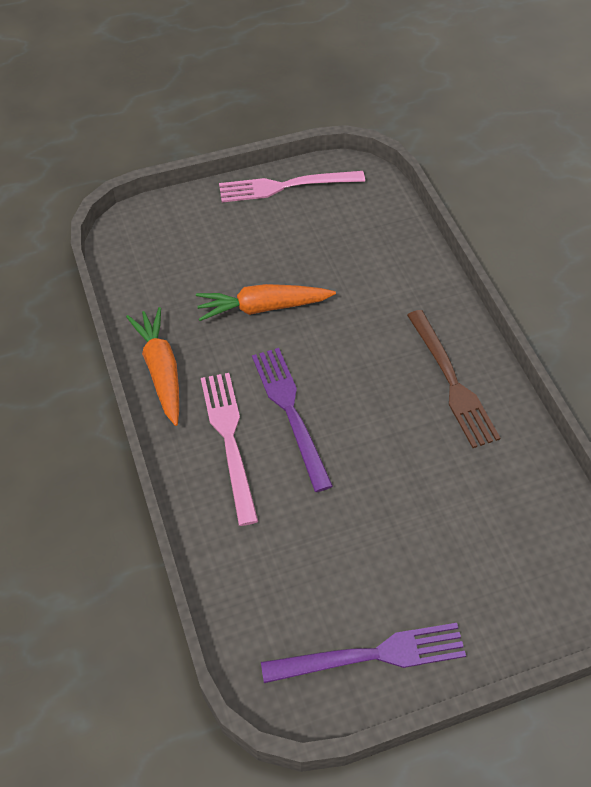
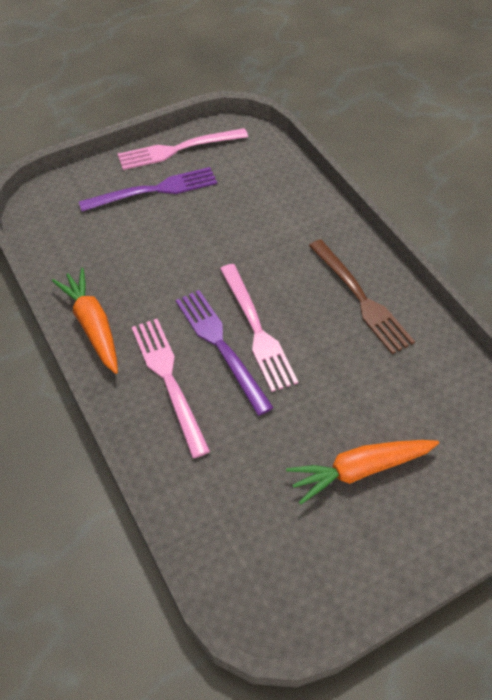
camera: 10 degrees left, 0 degrees up
(263, 307) = (177, 256): orange carrot -> orange carrot (360, 470)
(332, 400) = (257, 330): none -> pink fork
(372, 655) = (342, 560): purple fork -> purple fork (154, 190)

